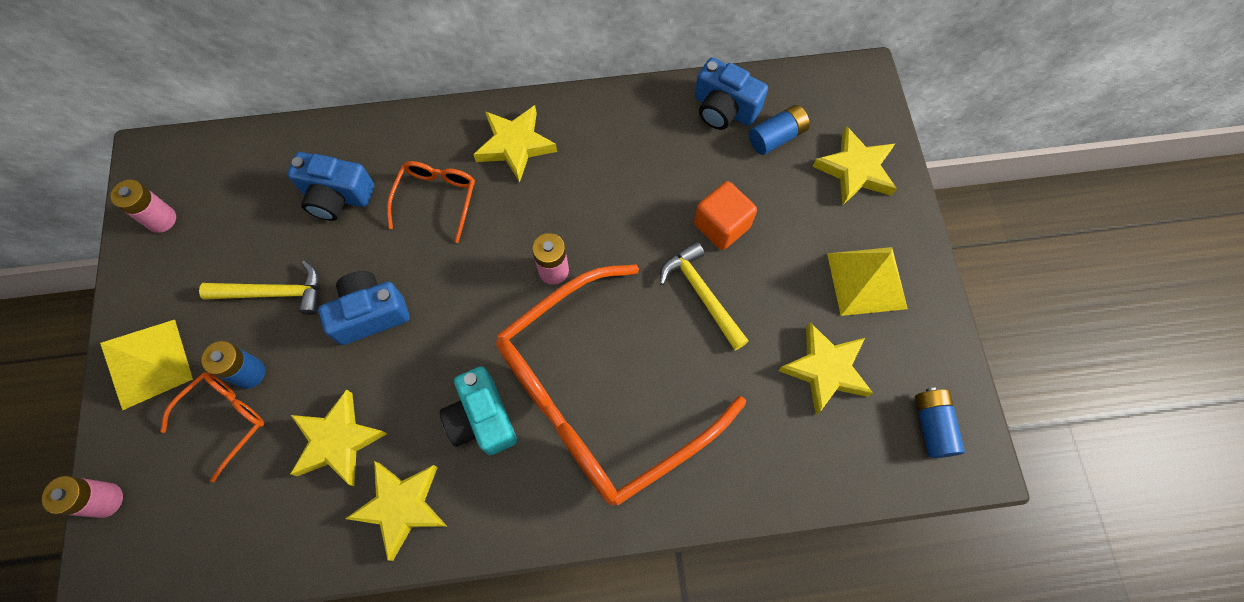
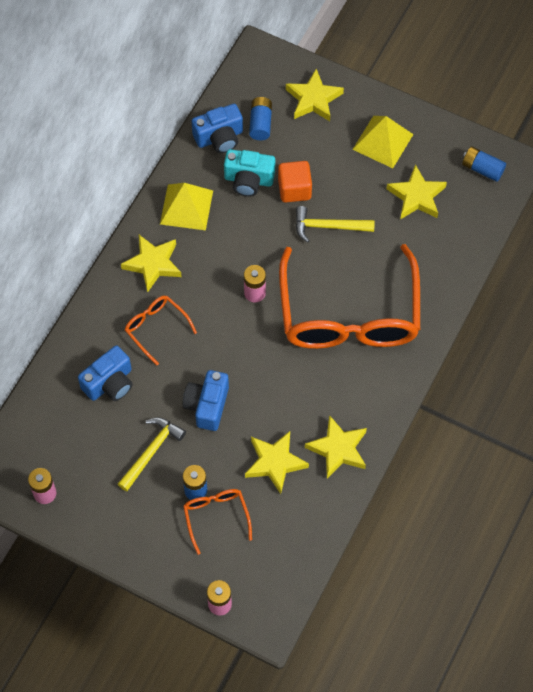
camera: 55 degrees left, 5 degrees down
(149, 363) = (146, 544): yellow pyramid -> yellow pyramid (186, 207)
(482, 419) = (317, 381): turquoise camera -> turquoise camera (248, 180)

